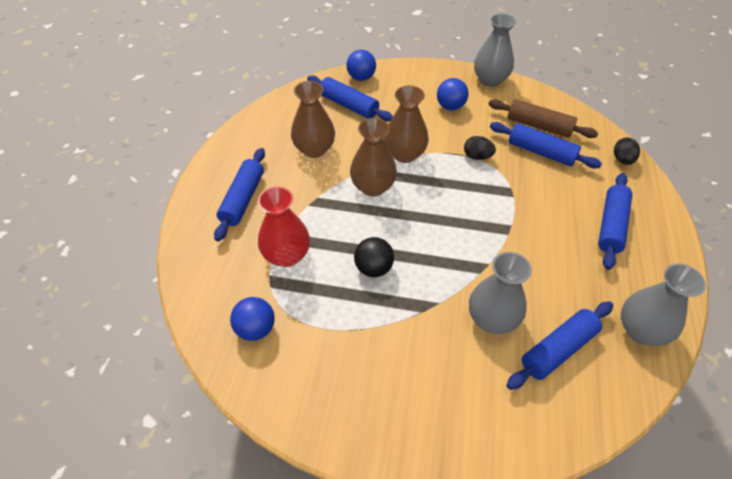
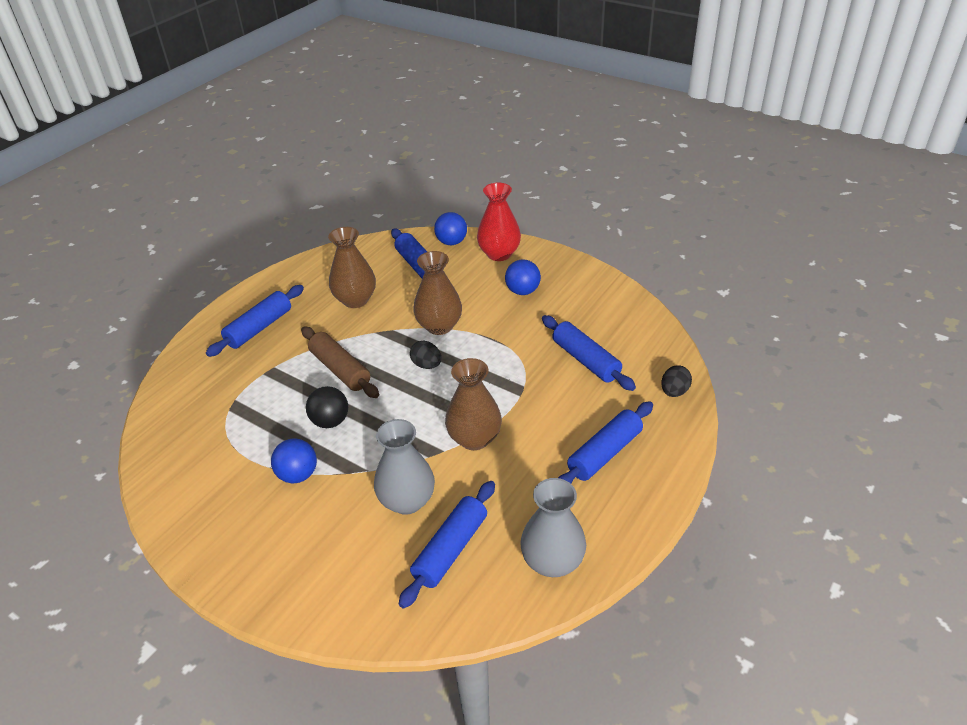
camera: 25 degrees right, 10 degrees down
(256, 329) = (192, 440): blue ball -> blue ball (298, 475)
(286, 255) = (262, 387): red vase -> red vase (499, 254)
(373, 187) = (385, 348): brown vase -> brown vase (474, 438)
(477, 156) = (512, 347): black egg -> black egg (427, 365)
(490, 80) = (587, 274): grey vase -> none
(539, 126) = (605, 333): brown rolling pin -> brown rolling pin (340, 369)
(558, 349) = (450, 549): blue rolling pin -> blue rolling pin turned 45 degrees counterclockwise

